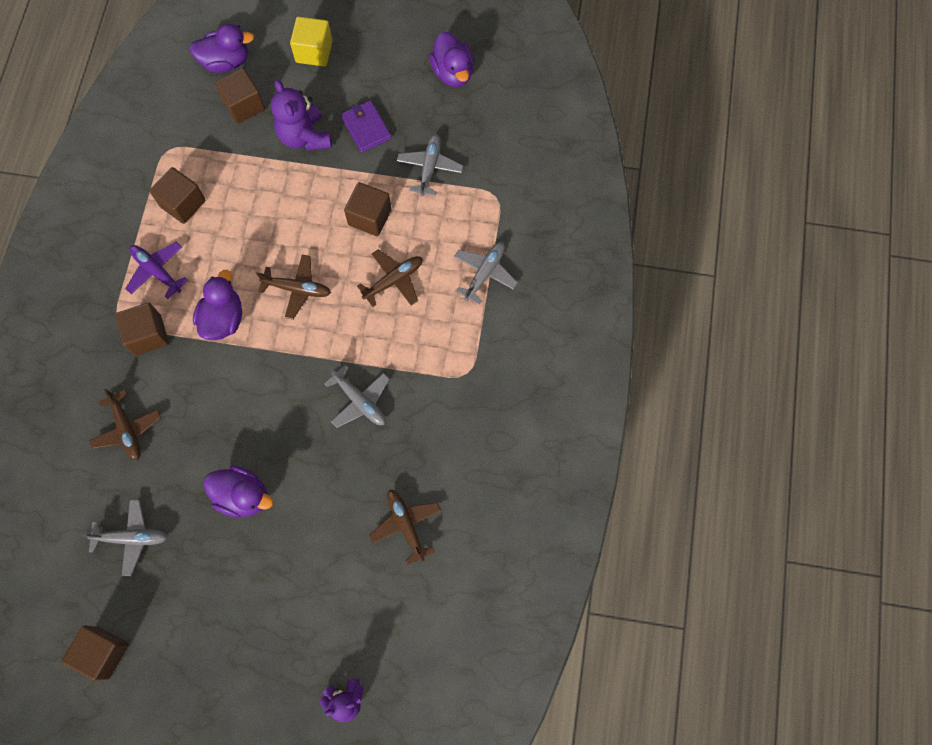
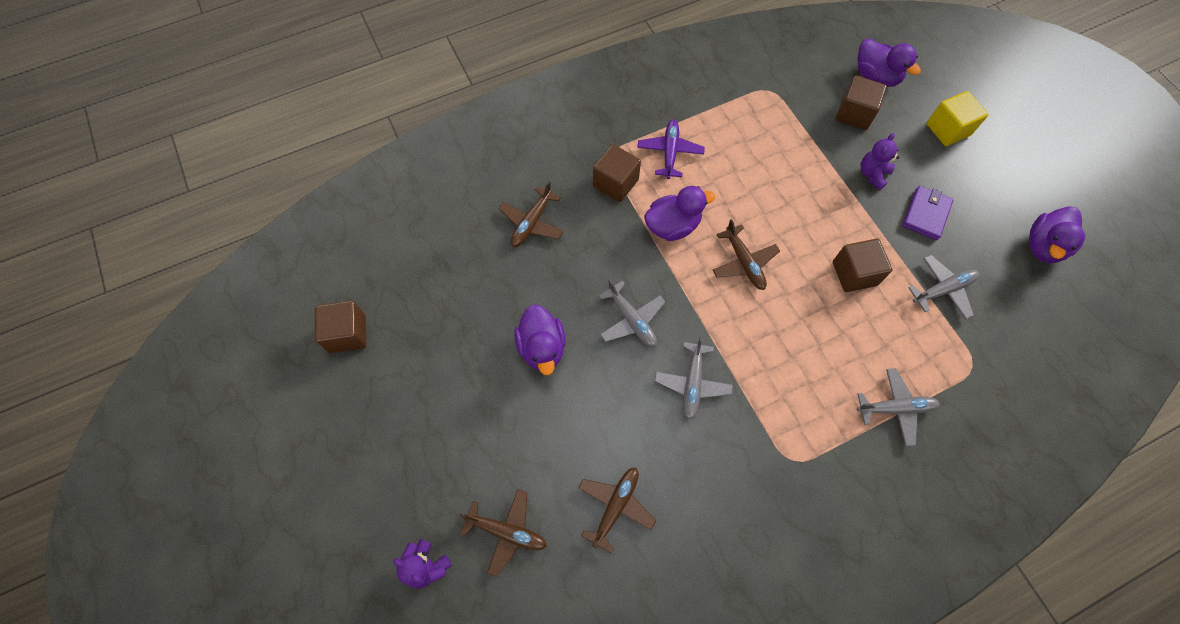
camera: 55 degrees right, 5 degrees down
(132, 538) = (450, 288): grey plane -> grey plane (631, 320)
(183, 203) = (737, 131): brown cube -> none
(304, 136) = (872, 174): purple teddy bear -> purple teddy bear, size x0.63
(394, 280) = (819, 334): brown plane -> brown plane (507, 532)

